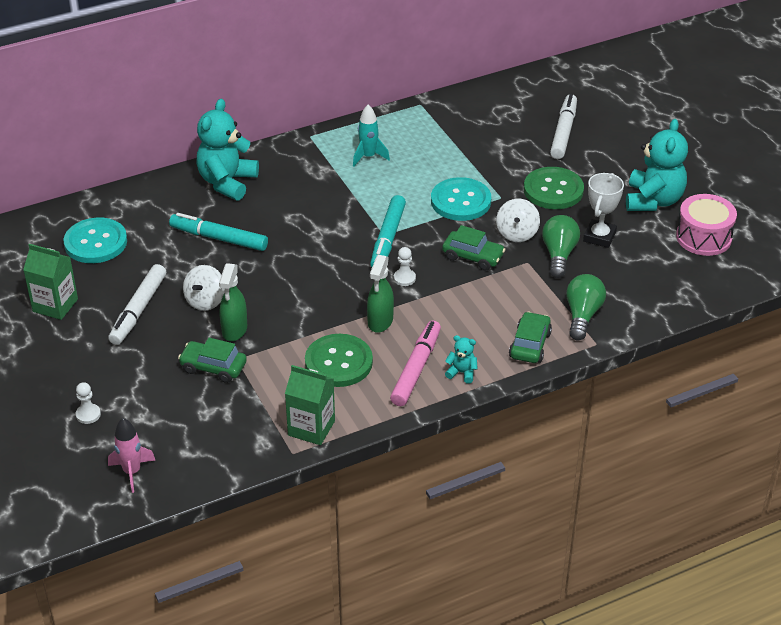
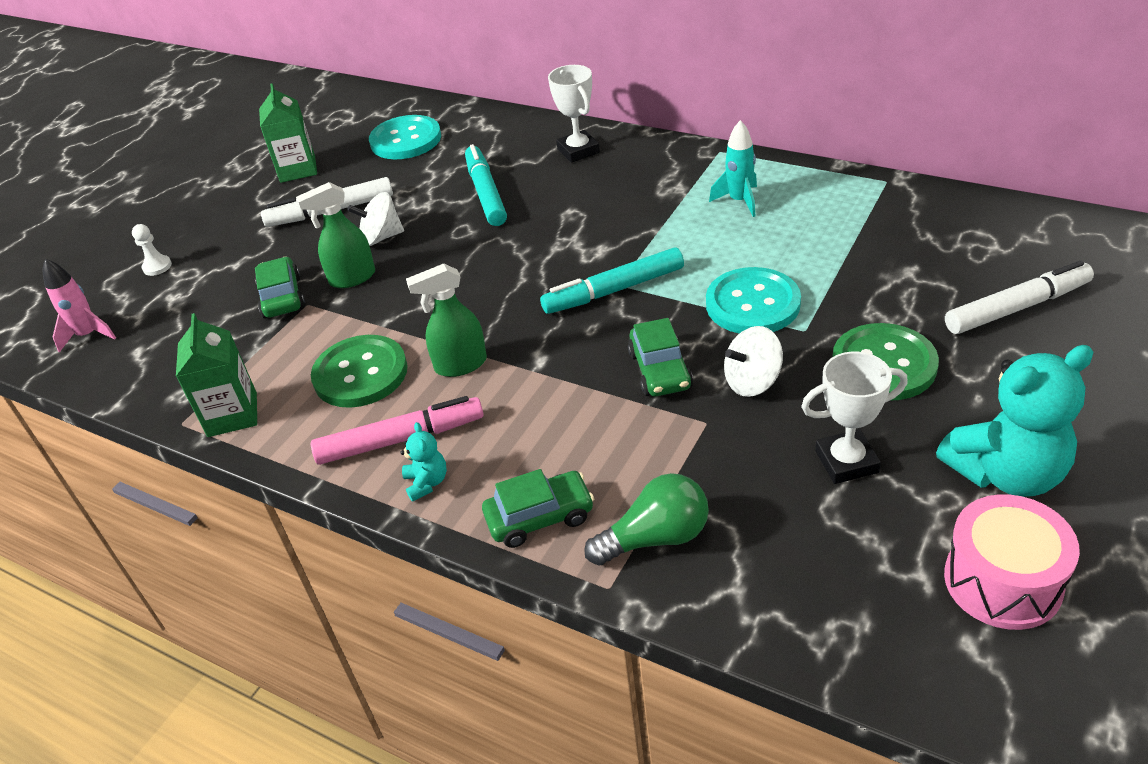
camera: 60 degrees right, 0 degrees up
(227, 182) = (578, 151): turquoise teddy bear -> white trophy
(404, 278) = (557, 340): white pawn -> none
(559, 255) = (757, 443): green light bulb -> none

